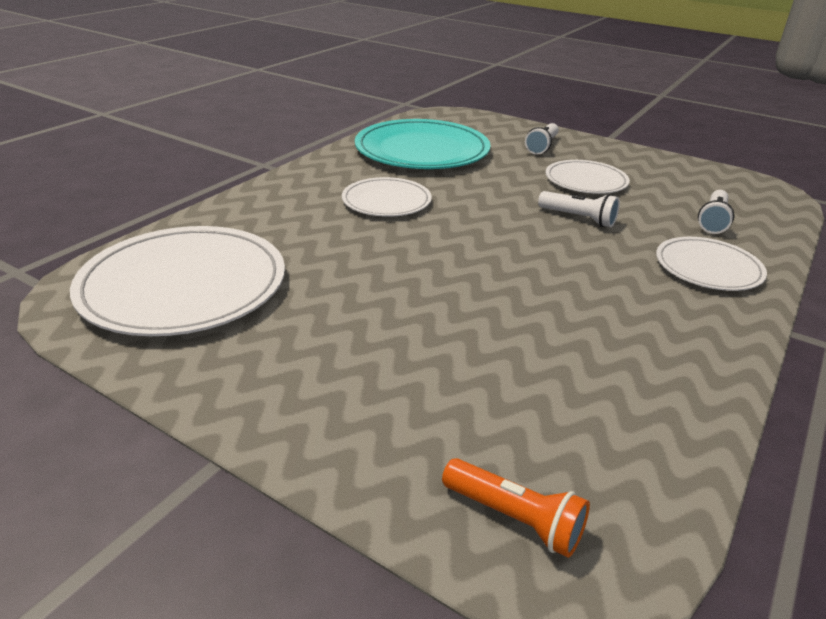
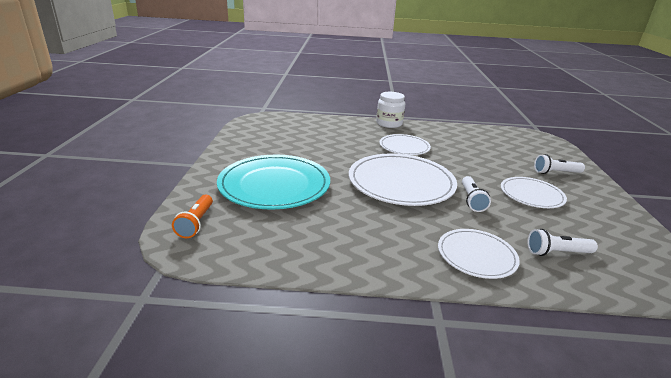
camera: 60 degrees right, 5 degrees down
(183, 285) = (282, 130): white plate -> white plate (401, 183)
(287, 180) = (389, 123): none -> white jar
(422, 150) = (477, 142): turquoise plate -> turquoise plate (274, 185)

